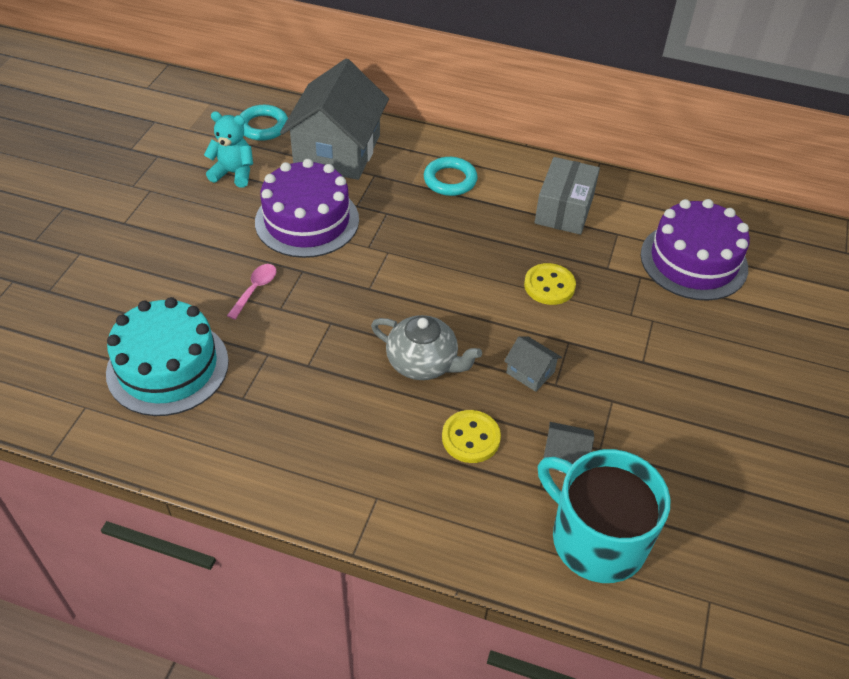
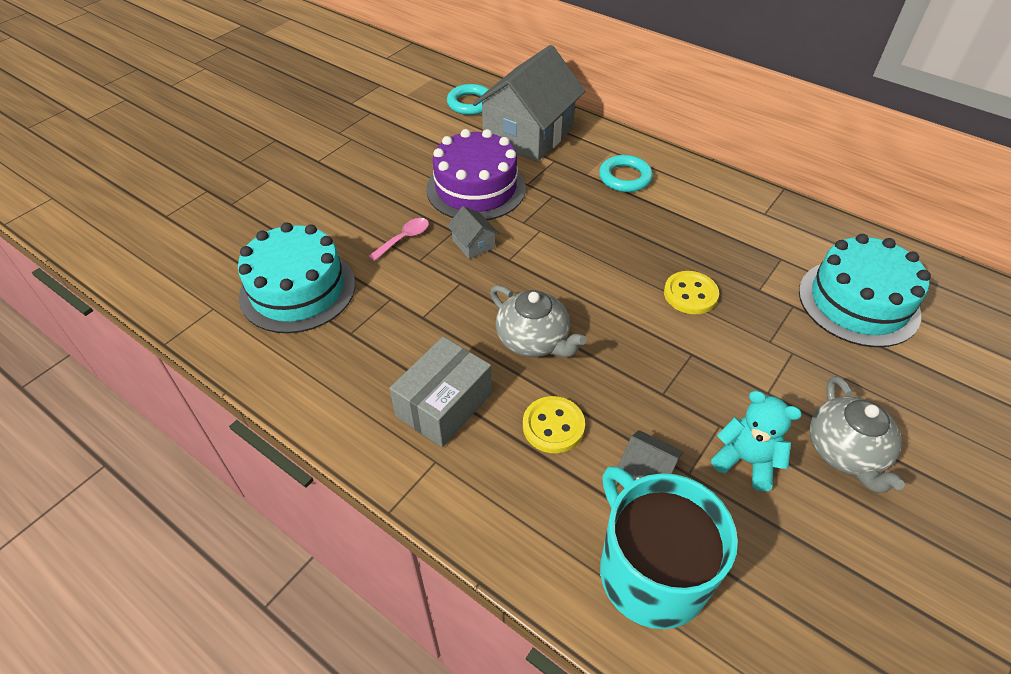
camera: 20 degrees right, 0 degrees up
(234, 173) = (428, 137): turquoise teddy bear -> turquoise teddy bear (746, 460)
(530, 372) = (640, 375): grey house -> grey house (473, 244)
(564, 209) = (731, 225): grey box -> grey box (444, 404)
(693, 261) = (858, 302): purple cake -> turquoise cake
(719, 397) = (845, 452): none -> grey teapot

